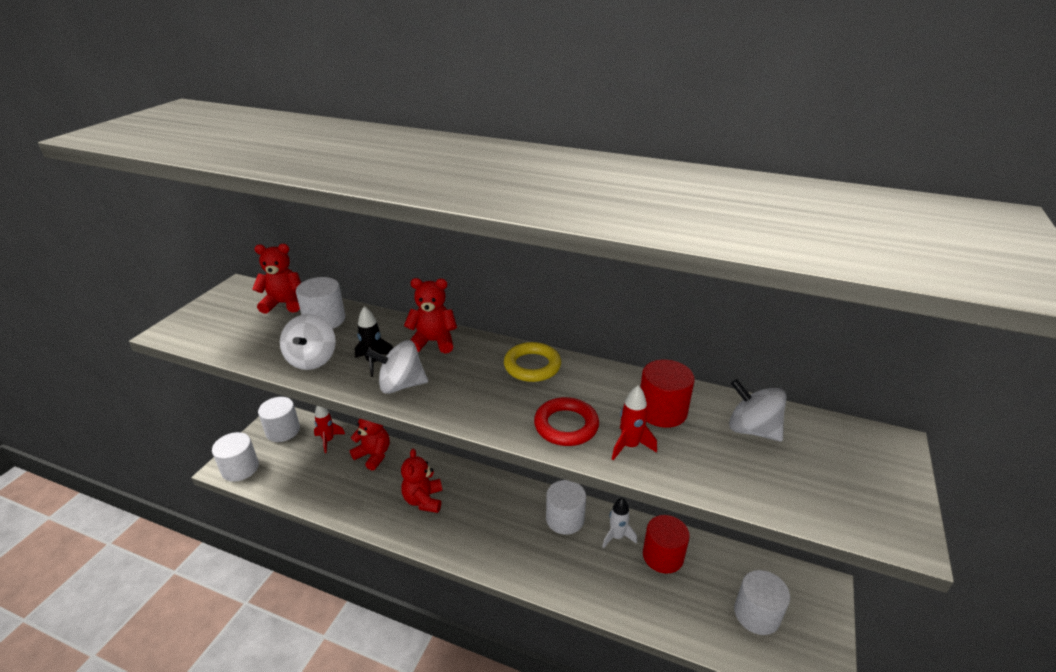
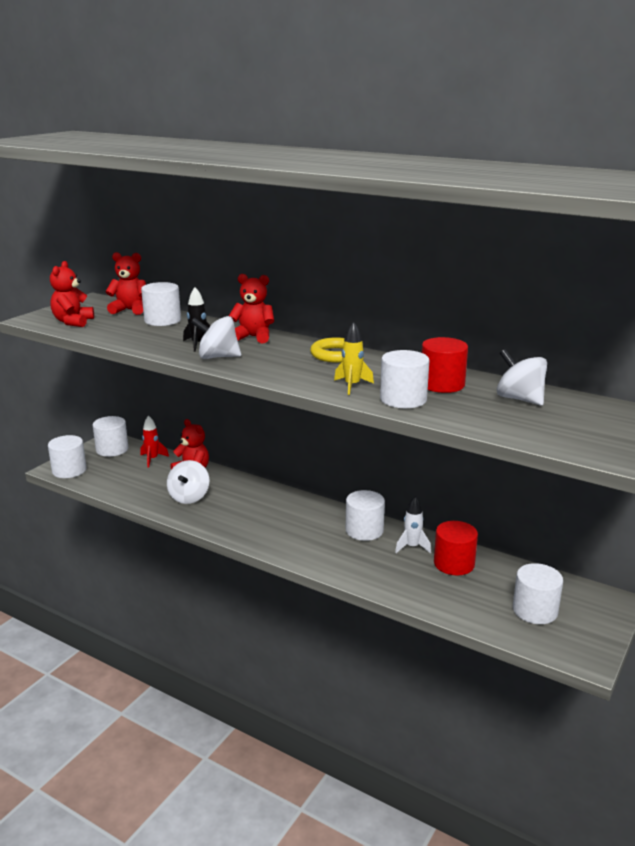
camera: 10 degrees right, 10 degrees down
(312, 359) = (147, 340): white spinning top -> white spinning top (189, 497)
(423, 500) = (232, 506): red teddy bear -> red teddy bear (73, 322)
(566, 425) = (352, 386): red ring -> yellow rocket
(630, 446) = (403, 399): red rocket -> white cylinder

